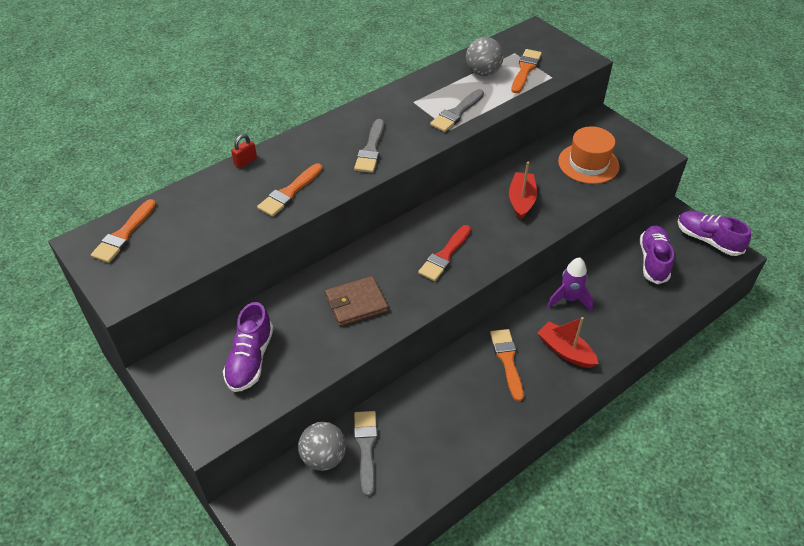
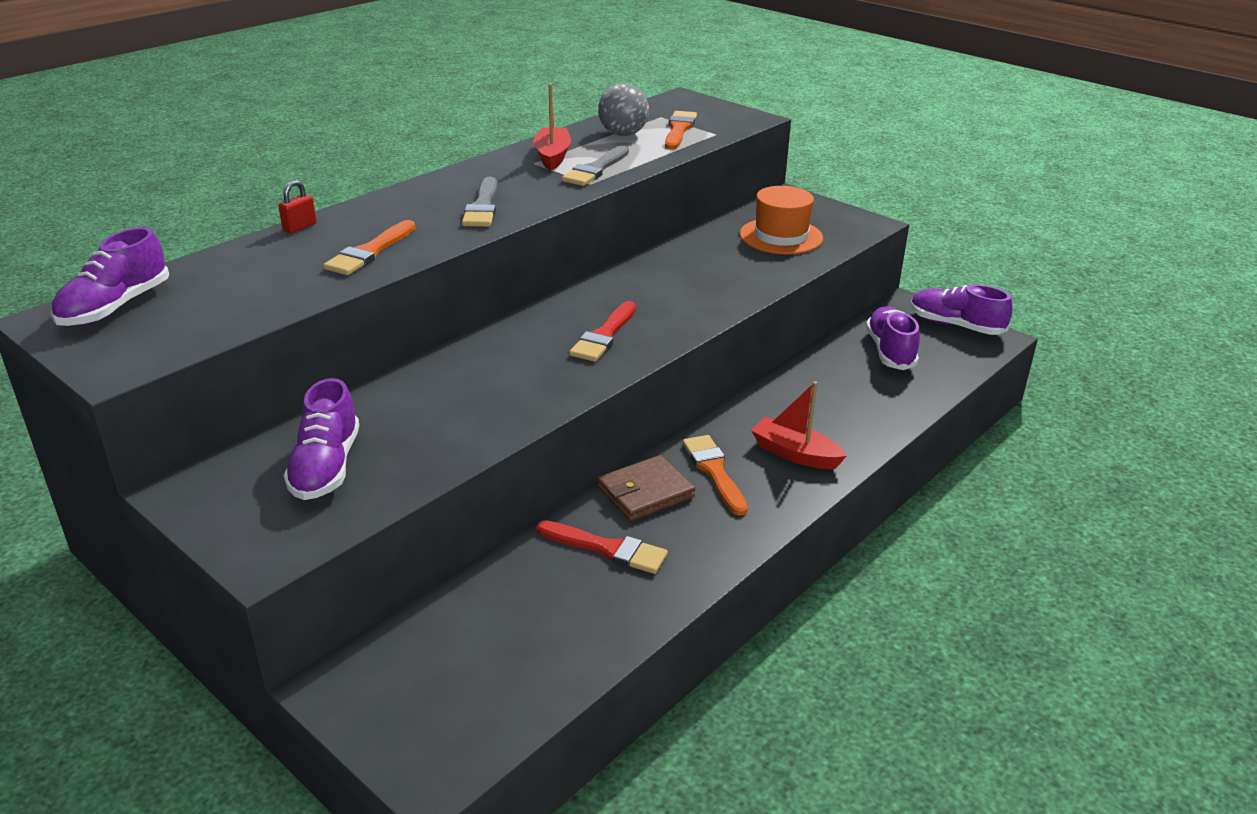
camera: 10 degrees left, 15 degrees down
(124, 234) = (115, 307): orange brush -> purple shoe
(324, 457) = (453, 611): grey ball -> none
(356, 303) = (483, 393): brown wallet -> brown wallet (645, 492)
(366, 447) = (519, 591): grey brush -> none
(426, 419) = (607, 549): none -> red brush
(521, 200) = (700, 275): red boat -> red boat (552, 156)
(569, 299) = (786, 399): purple rocket -> none

